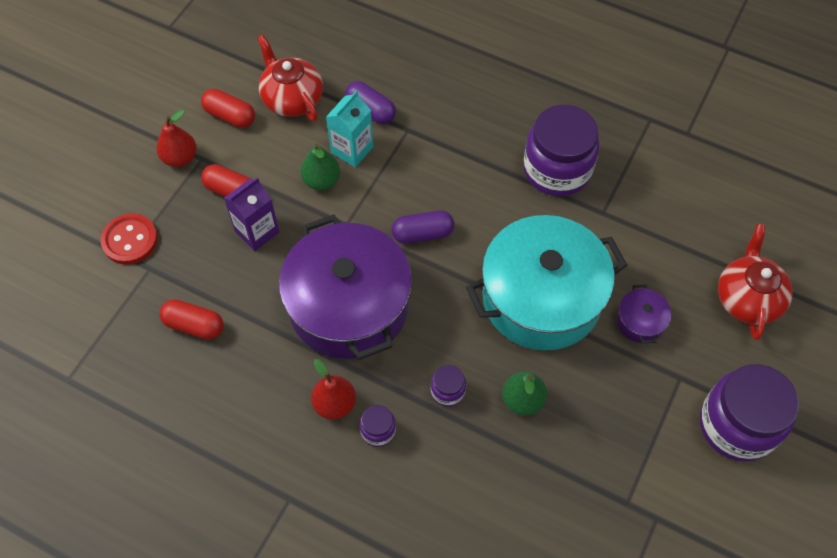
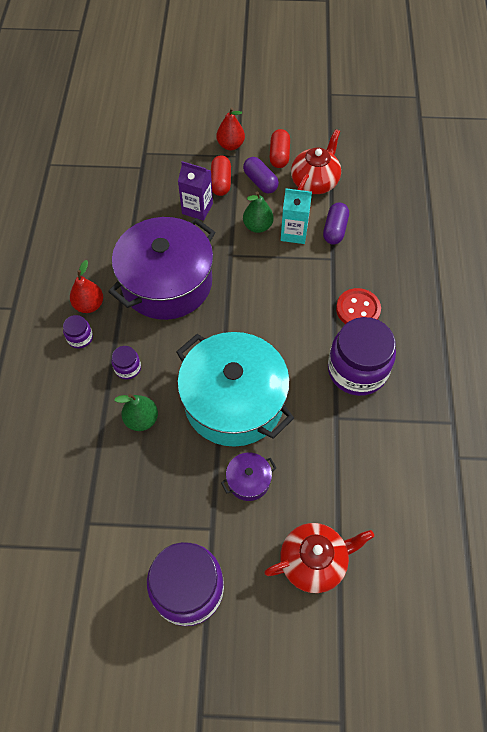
camera: 65 degrees right, 0 degrees up
(130, 240) = (156, 149): red button -> red button (358, 309)
(194, 325) = (112, 207): red capsule -> none
(422, 234) = (248, 303): purple capsule -> purple capsule (260, 182)

